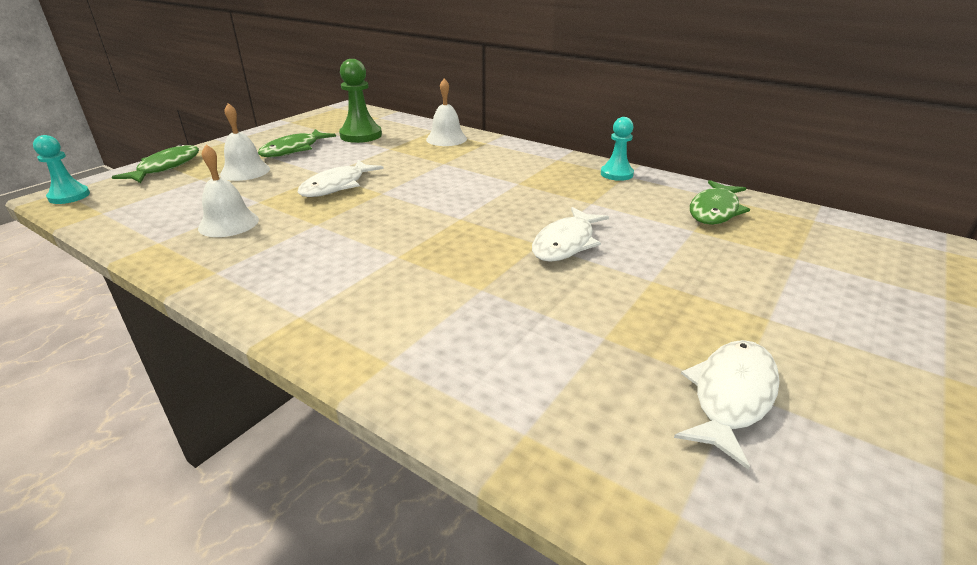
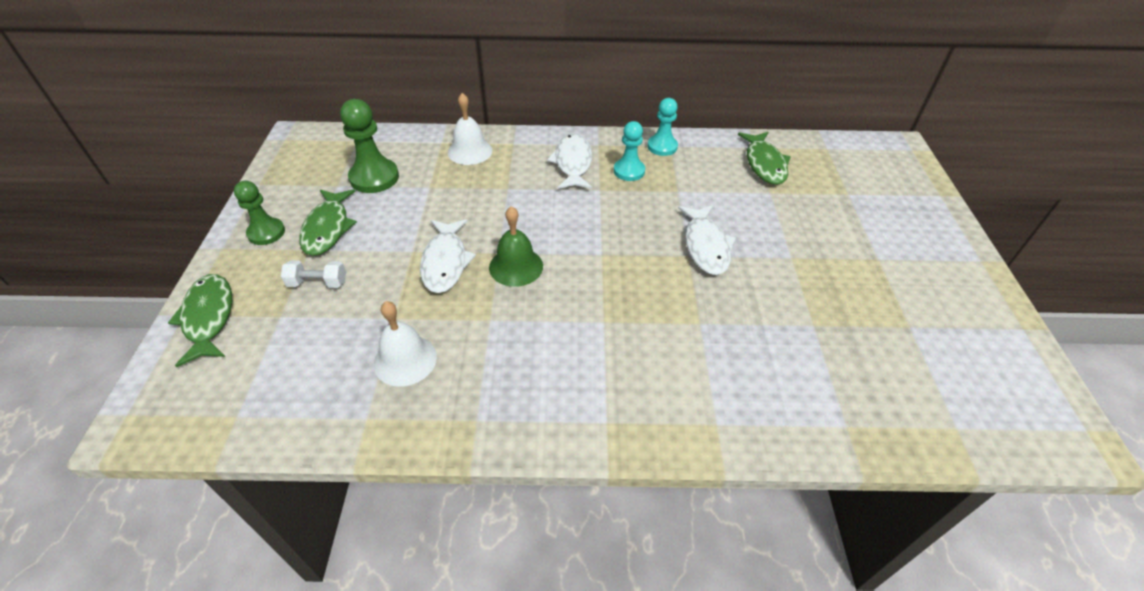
camera: 35 degrees left, 15 degrees up
(69, 196) = (151, 415): turquoise pawn -> turquoise pawn (629, 171)
(245, 171) = (318, 283): white bell -> white dumbbell
(258, 142) = (266, 233): none -> green pawn
(381, 203) = (516, 266): none -> green bell
(731, 396) = (912, 334): white fish -> white fish (572, 163)

